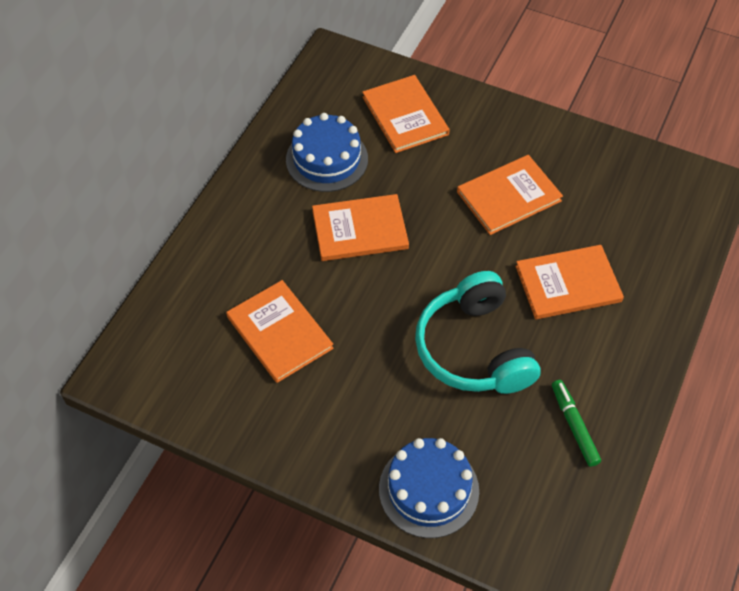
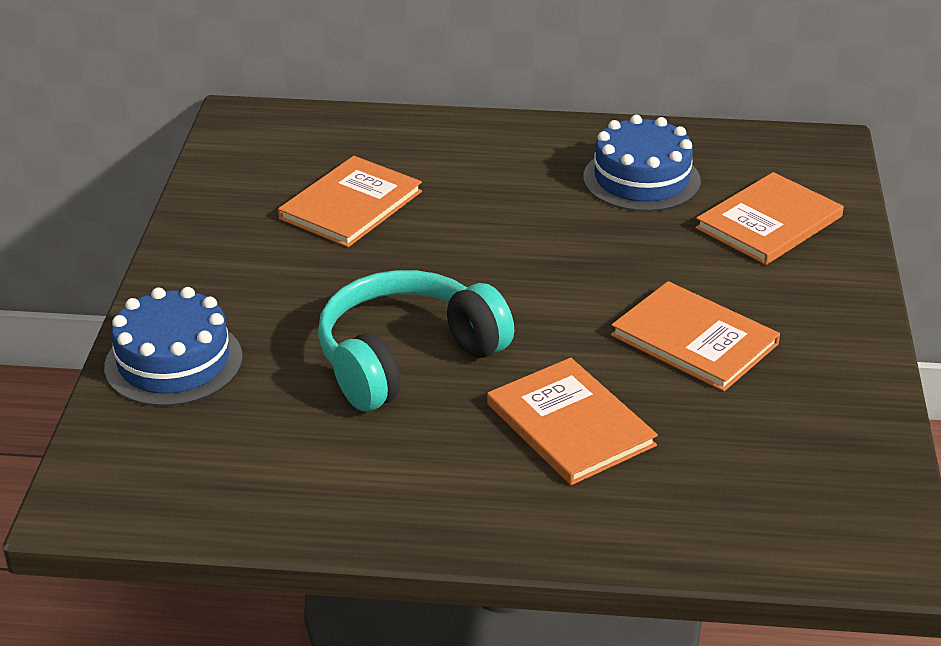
camera: 70 degrees right, 20 degrees down
(360, 230) = (544, 228): orange book -> none
(574, 425) = (323, 472): green marker -> none

